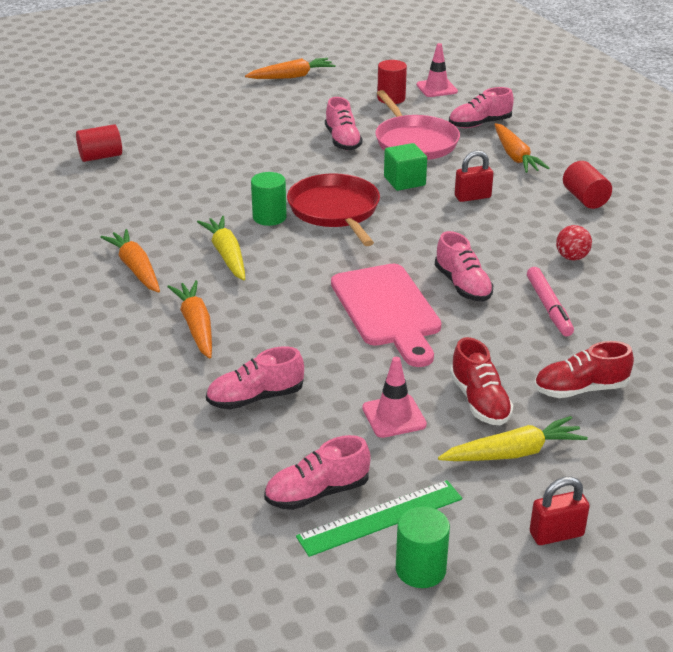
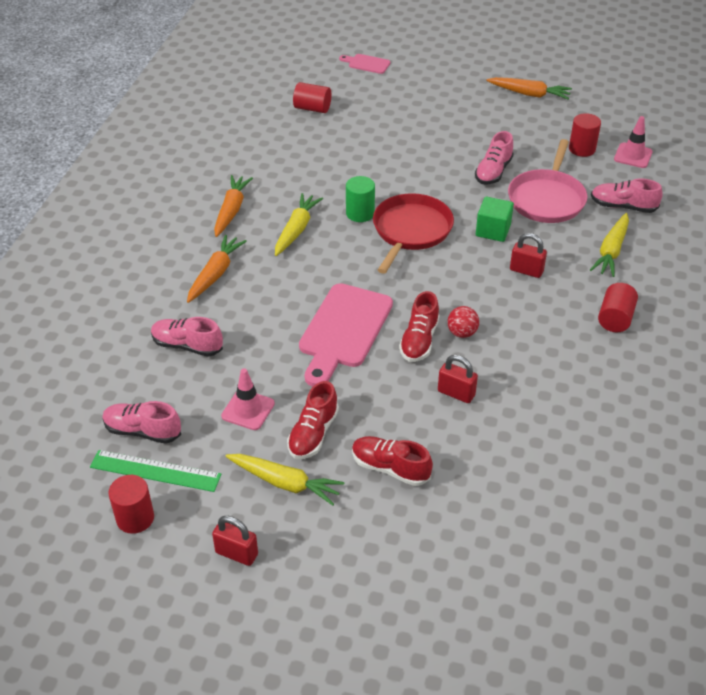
camera: 40 degrees right, 10 degrees up
(106, 104) = (367, 64): none -> pink cutting board
(420, 569) = (135, 518): green cylinder -> red cylinder
(462, 285) = (419, 340): pink shoe -> red shoe
(515, 156) = (611, 251): orange carrot -> yellow carrot
(548, 307) = (456, 393): pink marker -> red padlock
(571, 257) = (531, 363): red ball -> red ball (462, 333)

